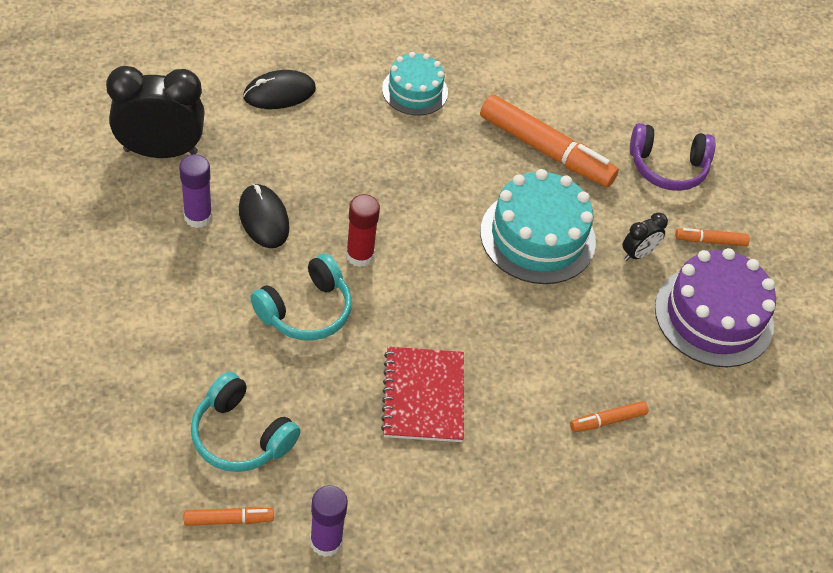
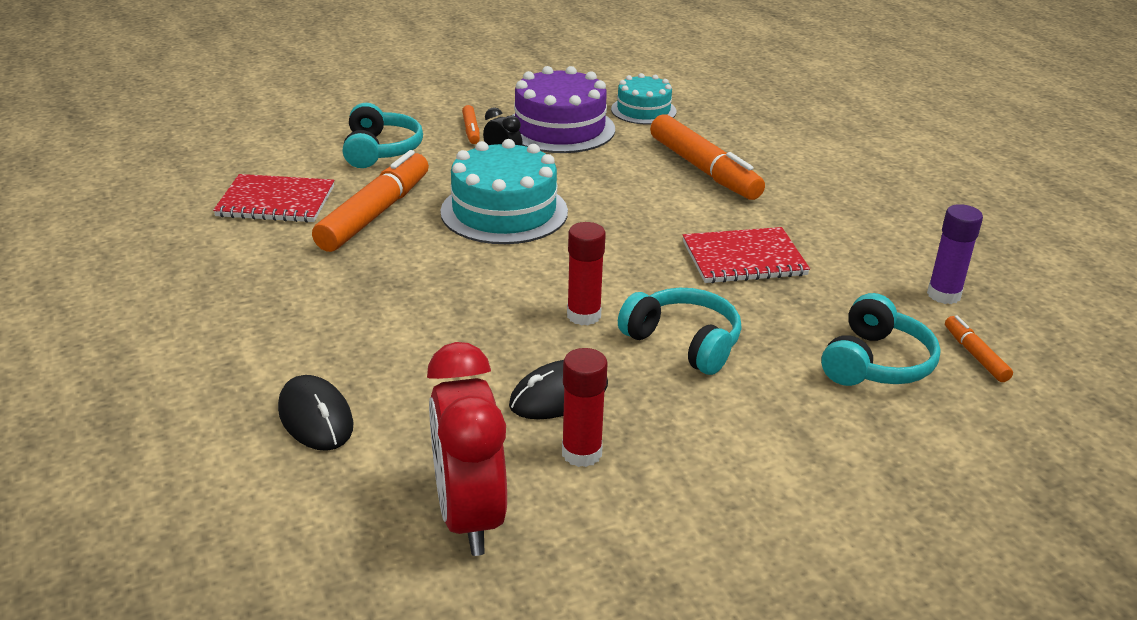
camera: 95 degrees left, 20 degrees down
(160, 151) = (469, 516): black clock -> red clock
(198, 217) = (581, 453): purple glue stick -> red glue stick
(415, 91) = (292, 305): turquoise cake -> turquoise cake (643, 110)
(574, 92) = (276, 202): none -> red notebook
(607, 420) = (703, 169): orange marker -> orange marker, size x2.15
(667, 167) = (380, 150): purple headphones -> turquoise headphones

